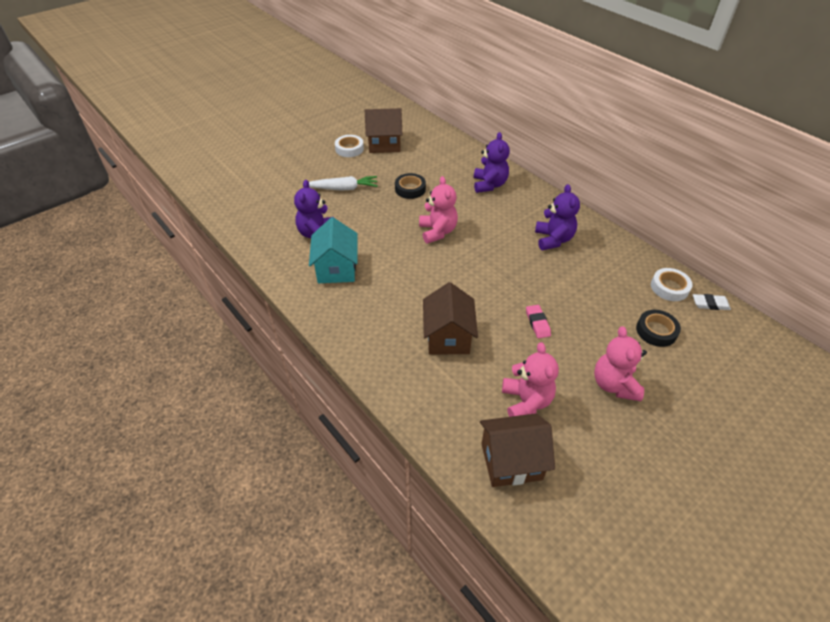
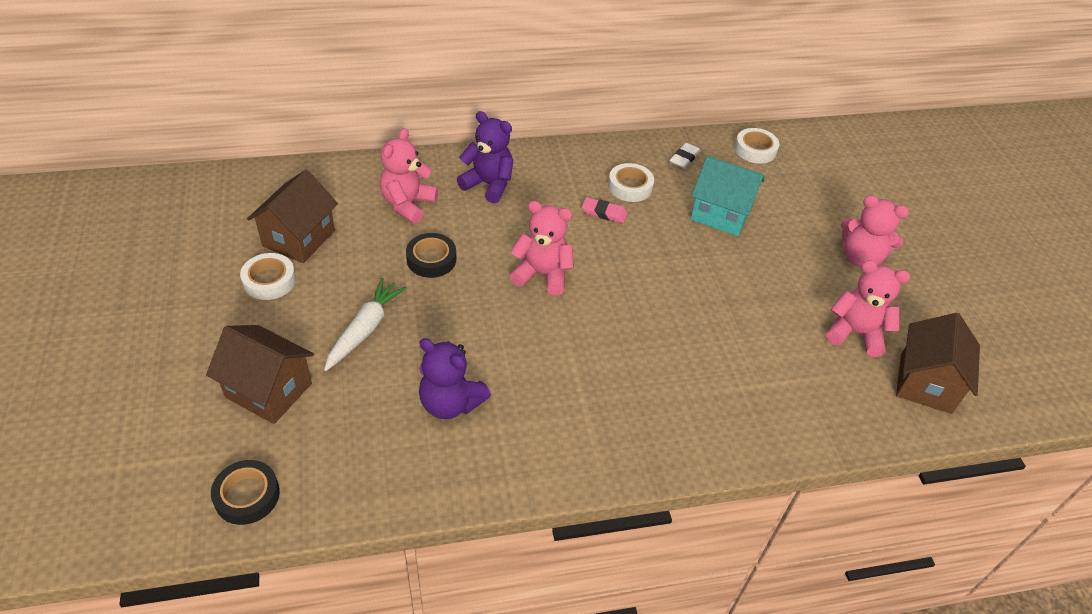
camera: 65 degrees left, 0 degrees up
(336, 269) = (542, 410): turquoise house -> turquoise house (720, 214)
(442, 165) = (408, 204): none -> pink teddy bear
(448, 337) = (733, 352): brown house -> brown house (269, 390)
(537, 323) = (752, 267): pink eraser -> pink eraser (604, 213)
(553, 239) = (630, 187): purple teddy bear -> white tape
(656, 331) = (807, 192): black tape -> black tape (247, 496)
(710, 304) = (791, 139): white eraser -> white eraser (684, 158)

